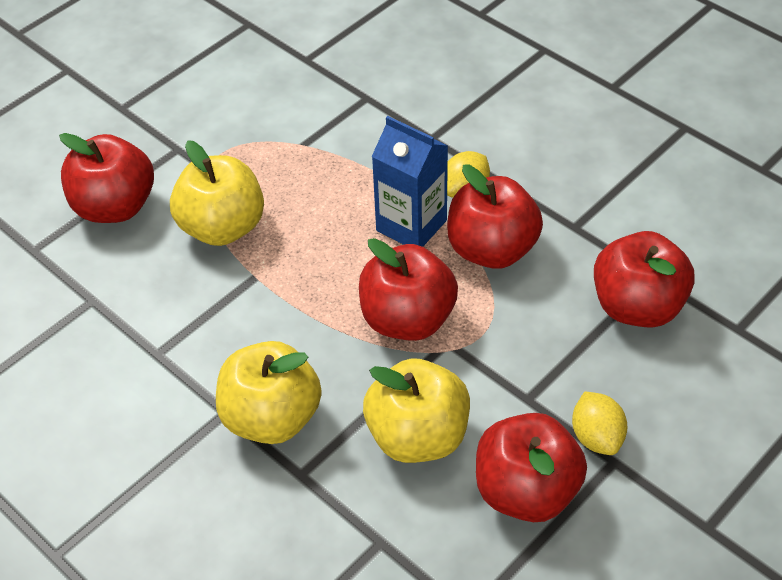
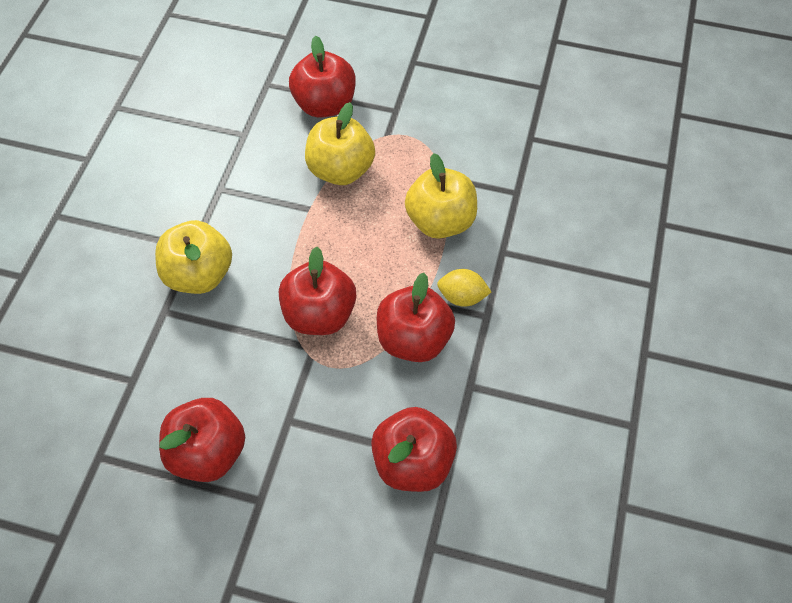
camera: 60 degrees right, 10 degrees up
(411, 225) = (407, 278): blue carton -> none
(418, 436) = (223, 365): yellow apple -> yellow apple (440, 221)
(596, 437) = (275, 480): yellow lemon -> none

